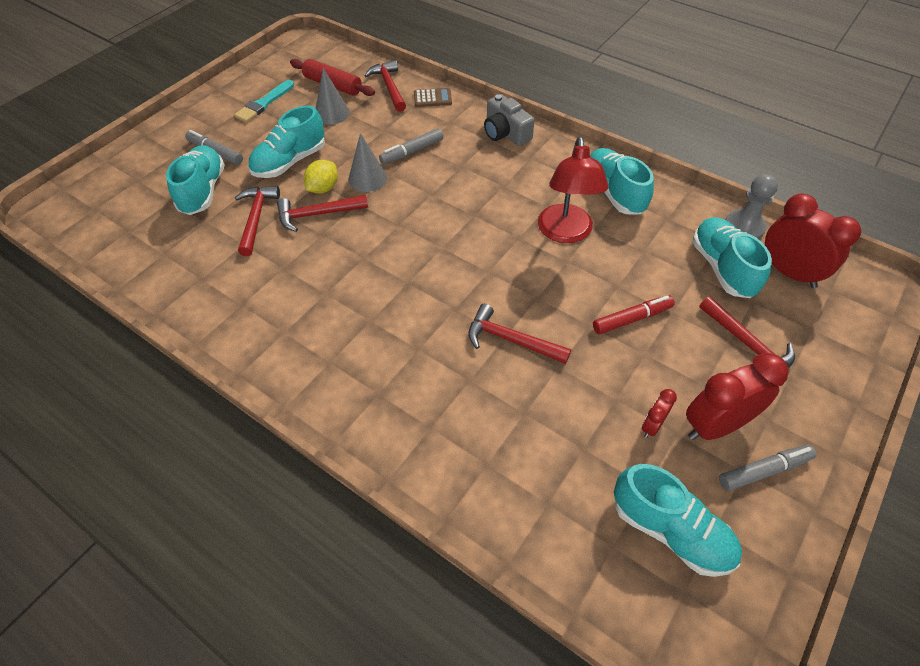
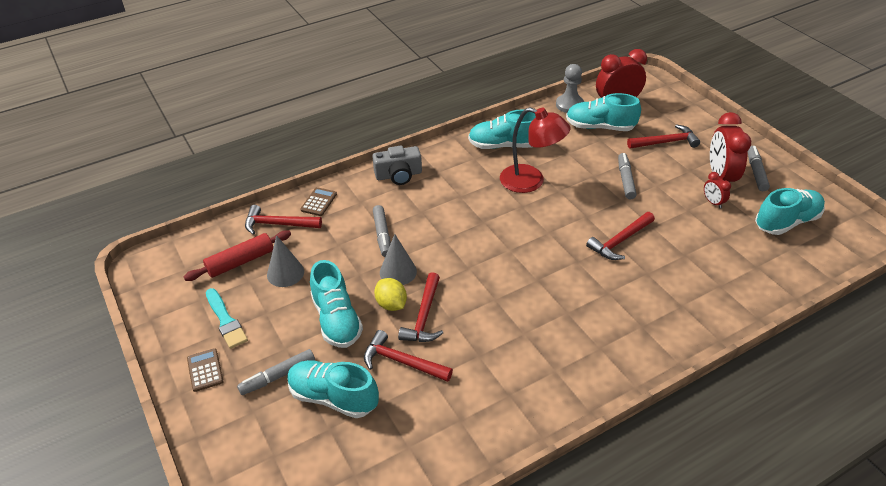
camera: 65 degrees left, 10 degrees down
(209, 114) = (205, 370): none -> brown calculator
(632, 319) = (625, 180): red marker -> grey marker

